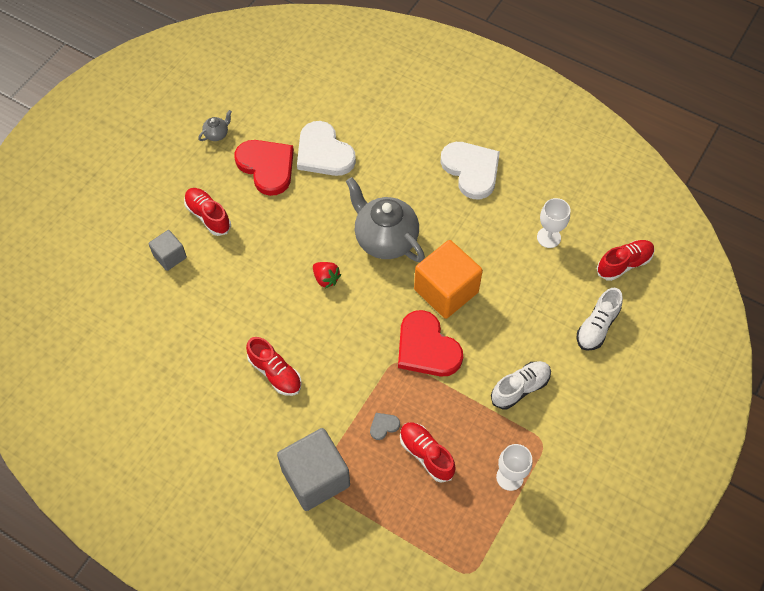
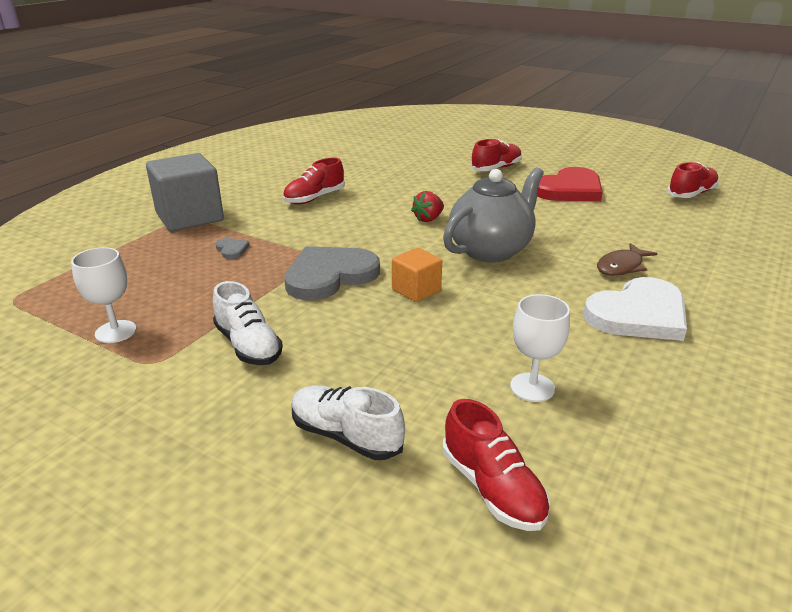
camera: 90 degrees right, 30 degrees down
(170, 256) = (446, 157): grey cube -> none
(217, 134) = (599, 169): grey teapot -> none
(324, 153) = (607, 216): white heart -> none
(409, 164) = (621, 266): none -> brown fish
(426, 348) = (329, 276): red heart -> grey heart
(426, 454) = (182, 274): red shoe -> red shoe (691, 194)
(446, 291) = (416, 290): orange cube -> orange cube, size x0.54

